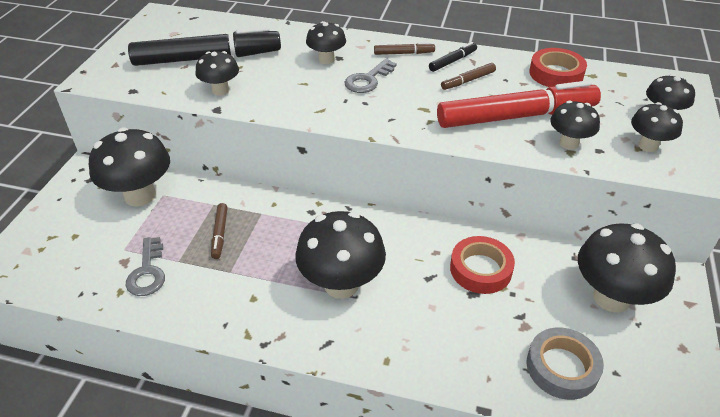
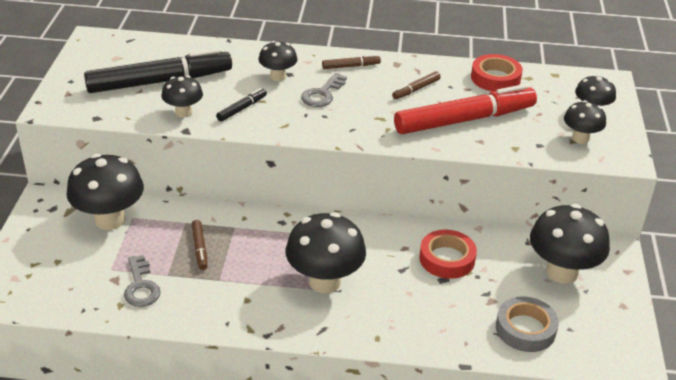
camera: 10 degrees left, 5 degrees down
(452, 61) = (398, 71): black marker -> black marker (242, 109)
(568, 143) = (513, 141): black mushroom -> none

